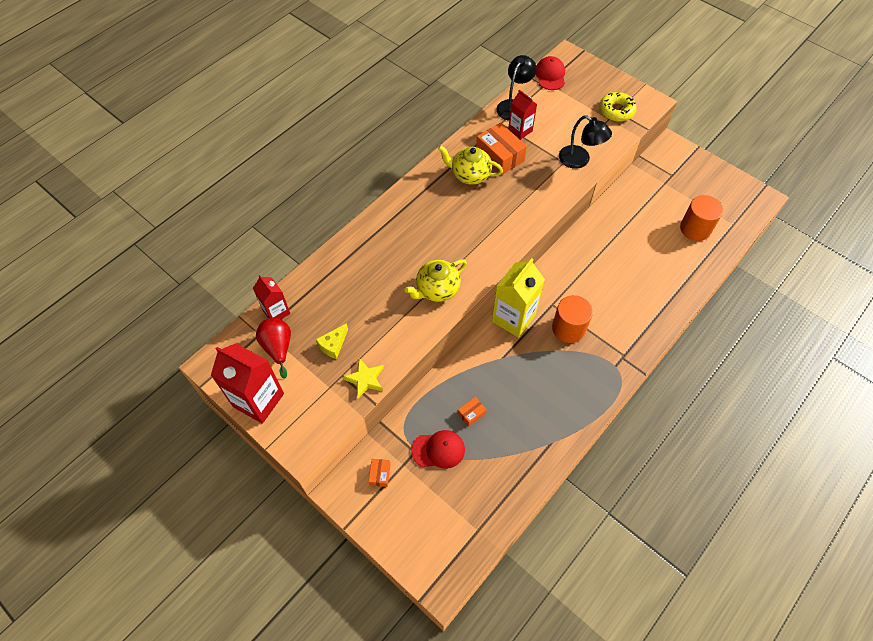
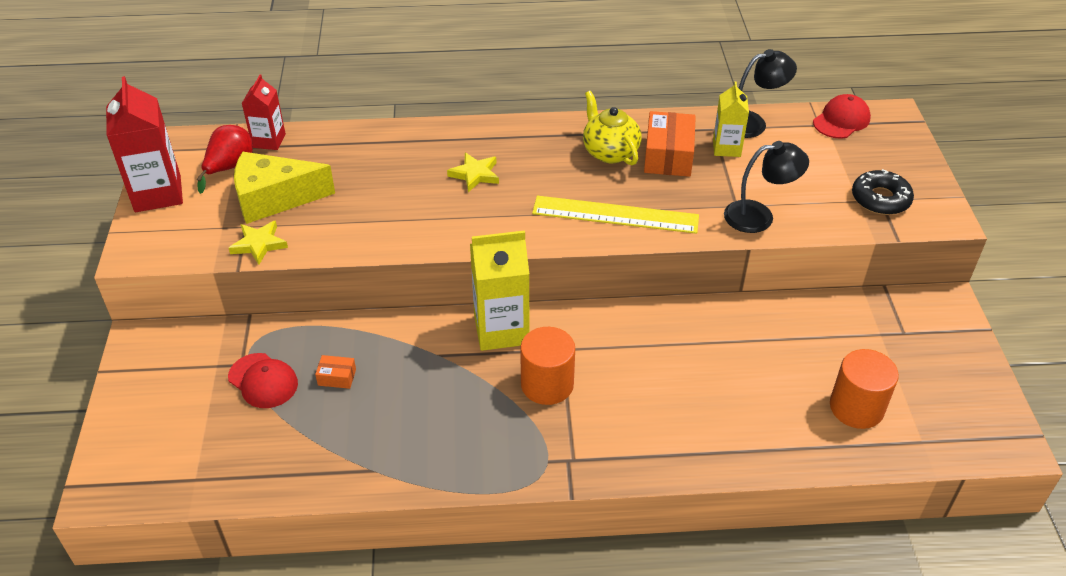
camera: 45 degrees right, 15 degrees down
(333, 345) = (274, 198): yellow cheese -> yellow cheese, size x2.03
(380, 474) = (187, 356): orange box -> none
(421, 241) = (475, 174): none -> yellow star
(437, 289) = (430, 223): yellow teapot -> none
(518, 211) = (615, 215): none -> yellow ruler
(520, 130) = (726, 148): red carton -> yellow carton
(579, 160) = (759, 216): black lamp -> black lamp turned 90 degrees counterclockwise
(616, 111) = (880, 199): yellow donut -> black donut

